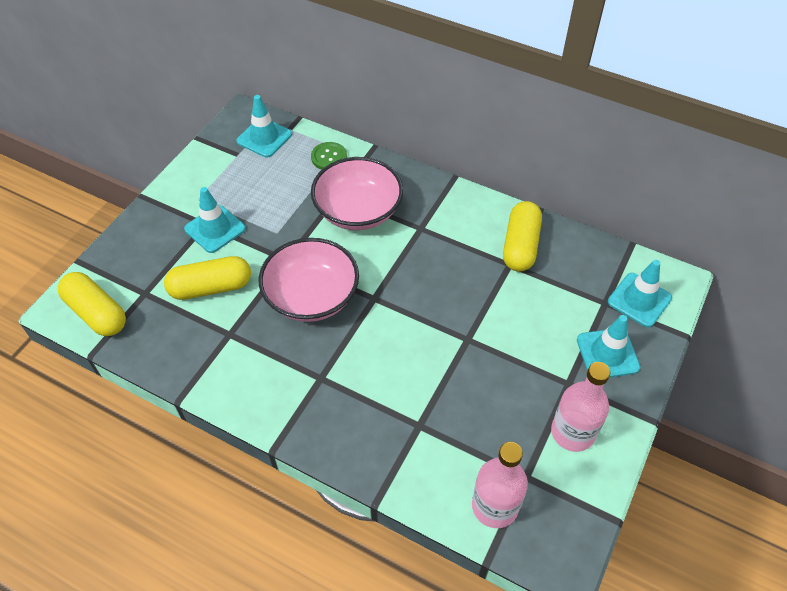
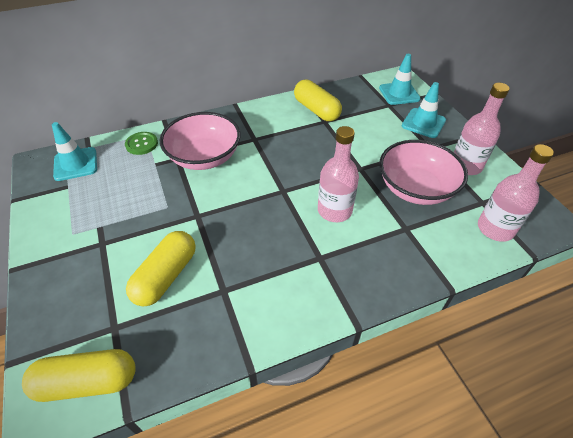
camera: 50 degrees left, 5 degrees down
(215, 229) = (115, 240): turquoise traffic cone -> none
(311, 296) = (245, 221): pink bowl -> pink bowl (415, 188)
(387, 353) = (334, 210): none -> pink bottle

